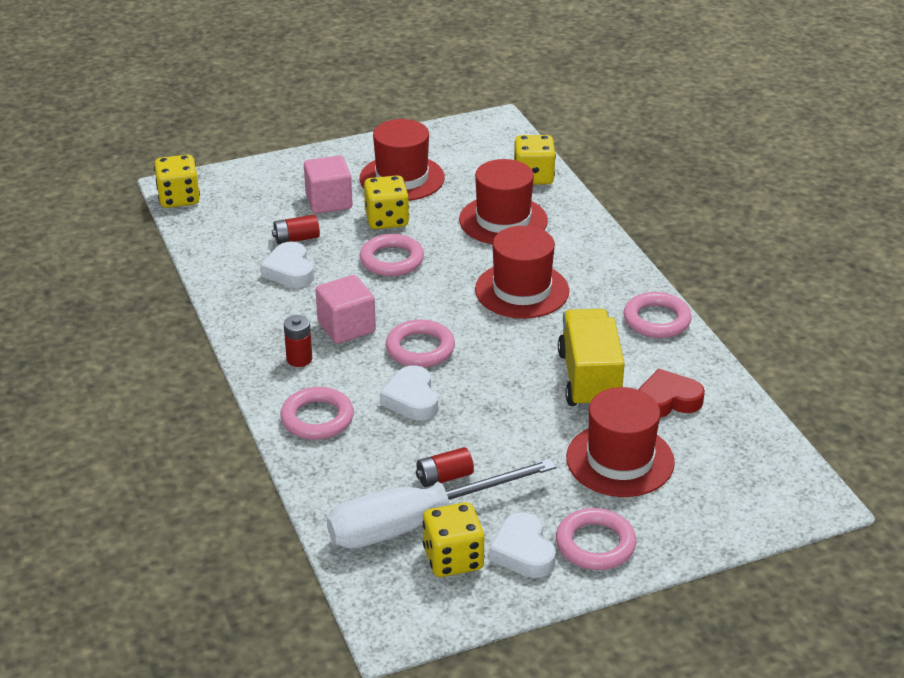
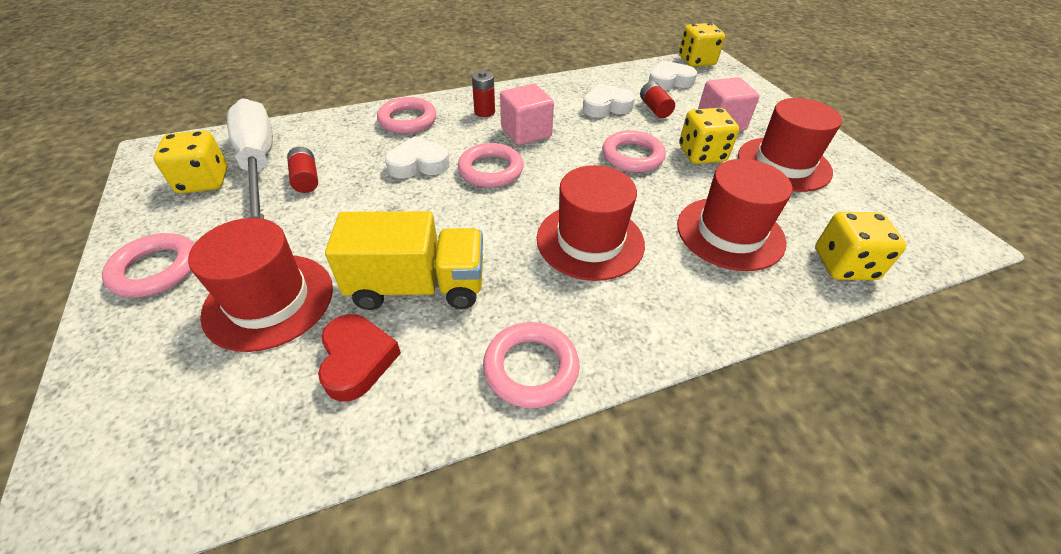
camera: 90 degrees right, 10 degrees up
(523, 552) = (182, 220): white heart -> white heart (669, 81)

